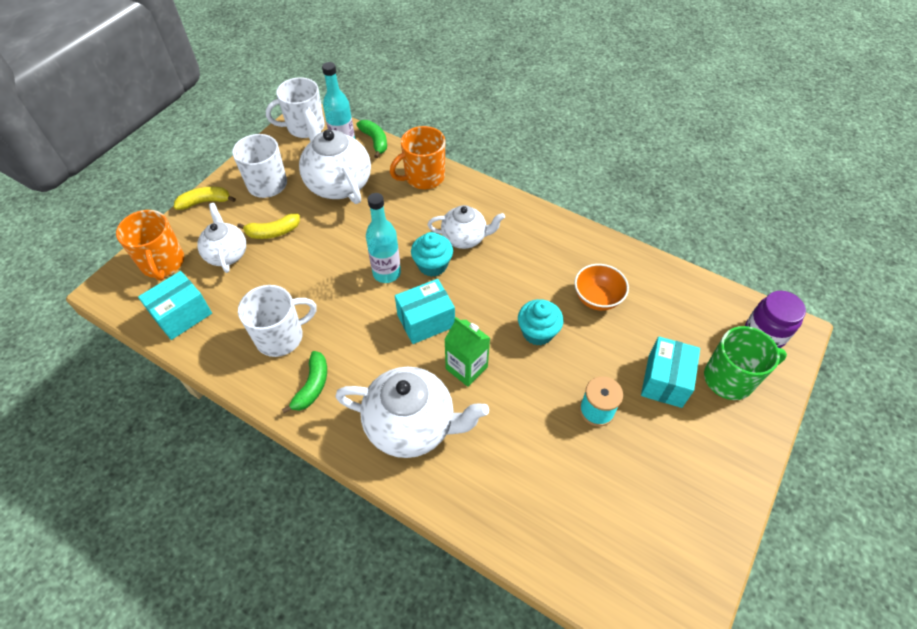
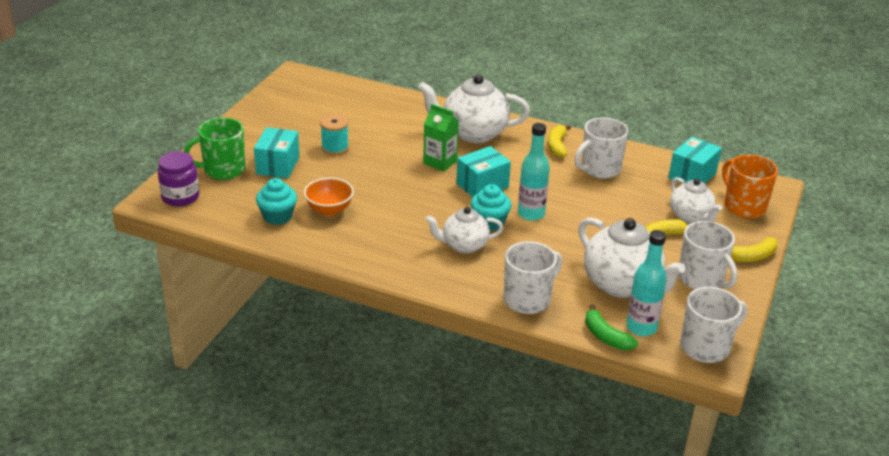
camera: 170 degrees right, 20 degrees down
(312, 386) = (557, 146): green banana -> yellow banana
(423, 177) = (528, 299): orange mug -> white mug
(537, 332) = (383, 185): turquoise cupcake -> turquoise cupcake (277, 216)

